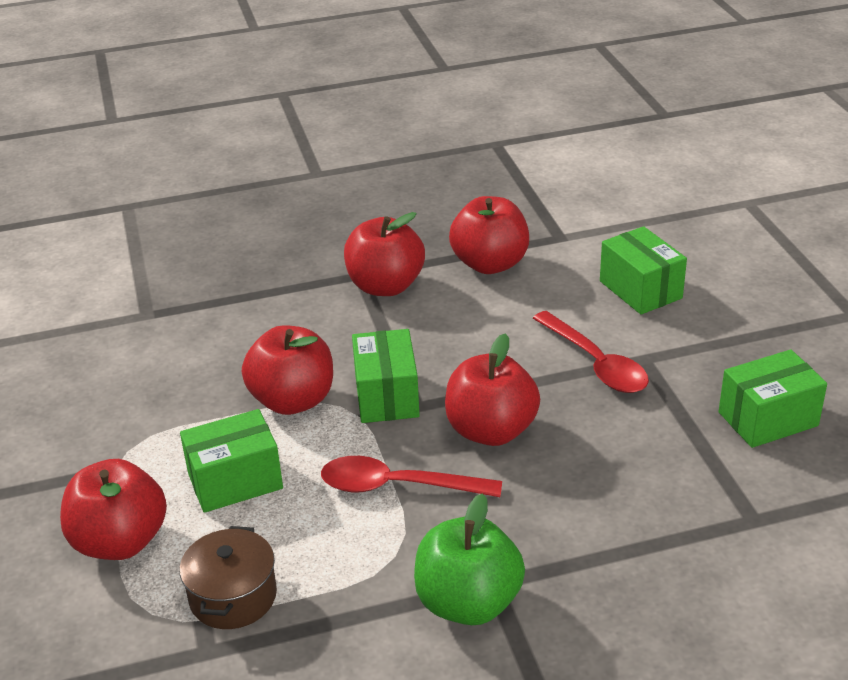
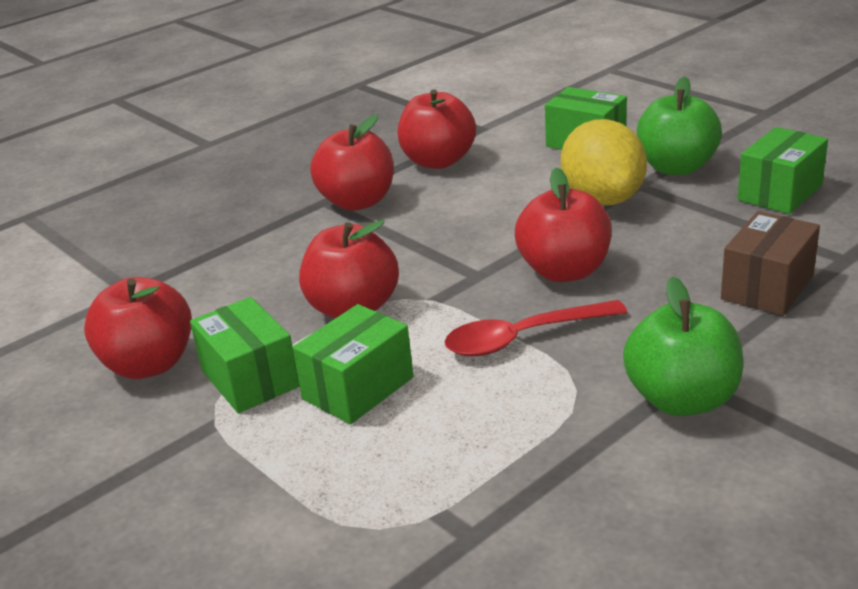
camera: 25 degrees left, 5 degrees down
(120, 541) = (282, 480): red apple -> red apple (149, 364)
(233, 596) = (451, 480): brown pot -> none
(386, 396) = (442, 277): green box -> green box (250, 379)
(595, 363) = (603, 199): red spoon -> yellow lemon
(650, 521) = (767, 287): none -> brown box
(697, 351) = (676, 167): none -> green apple

